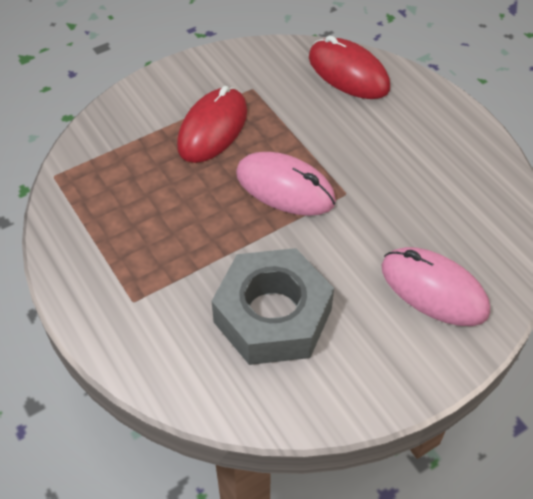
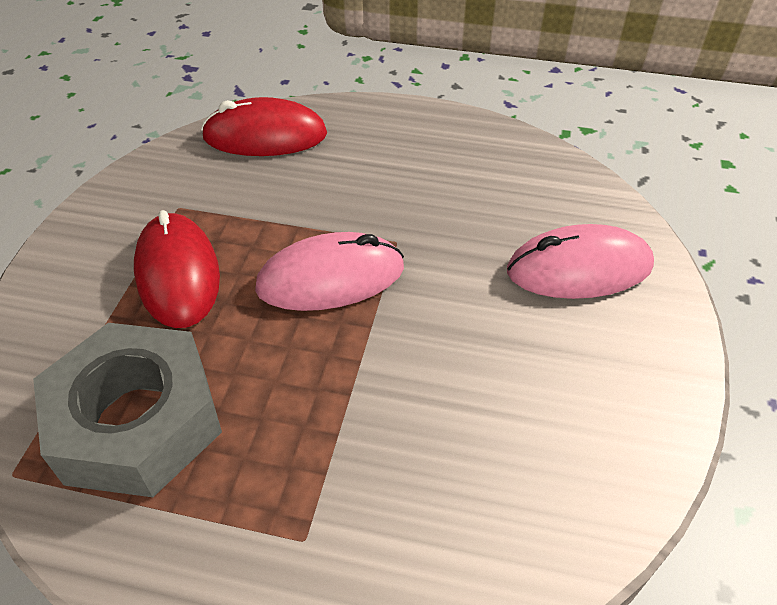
camera: 45 degrees left, 5 degrees down
(272, 315) = (476, 415): grey nut -> grey nut (137, 422)

